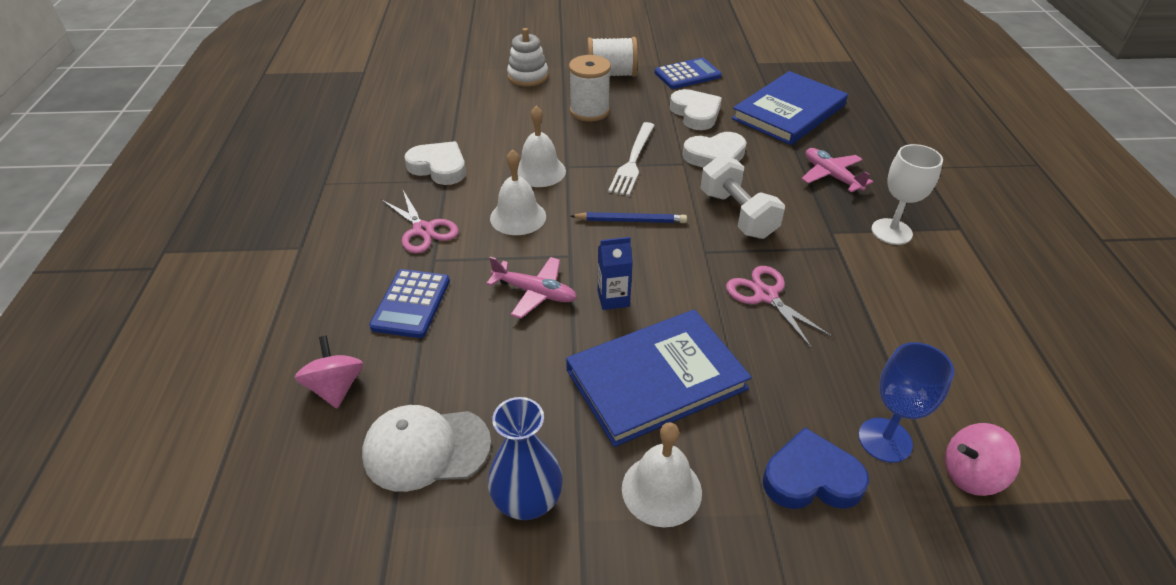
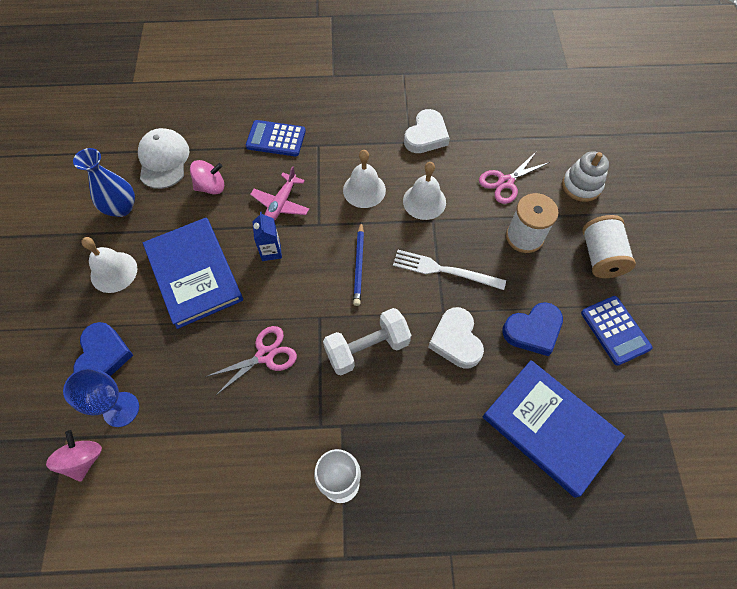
camera: 90 degrees right, 20 degrees up
(336, 388) = (212, 115): pink spinning top -> pink spinning top (211, 187)
(423, 230) = (349, 135): pink scissors -> pink scissors (505, 182)
(695, 113) = (533, 330): white heart -> blue heart
(831, 176) = (429, 447): pink plane -> none

